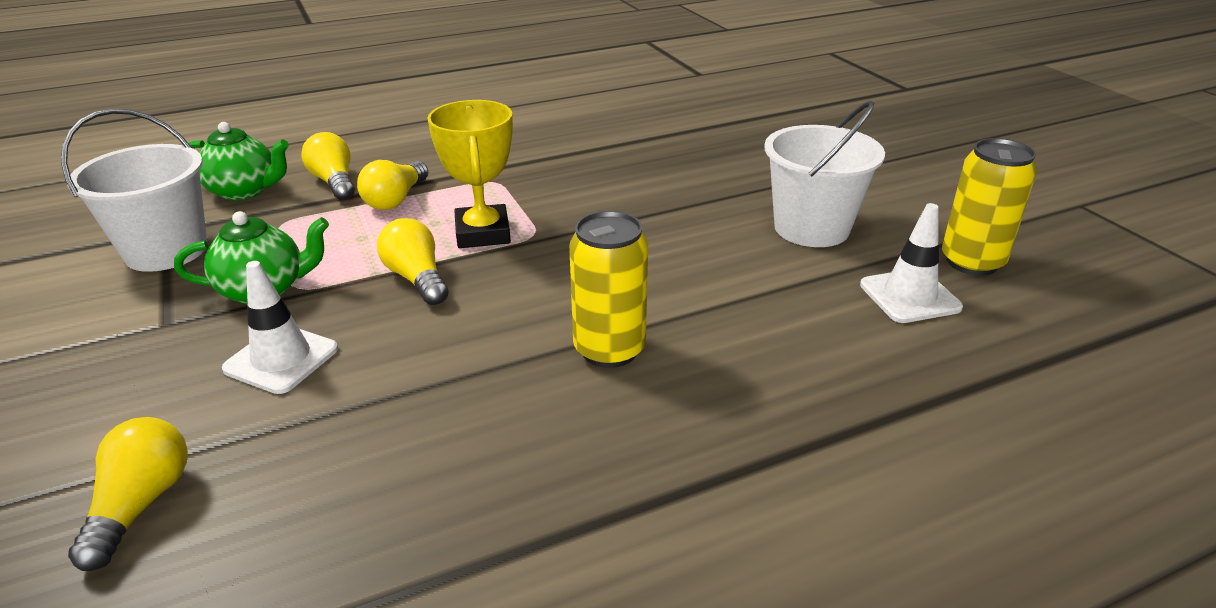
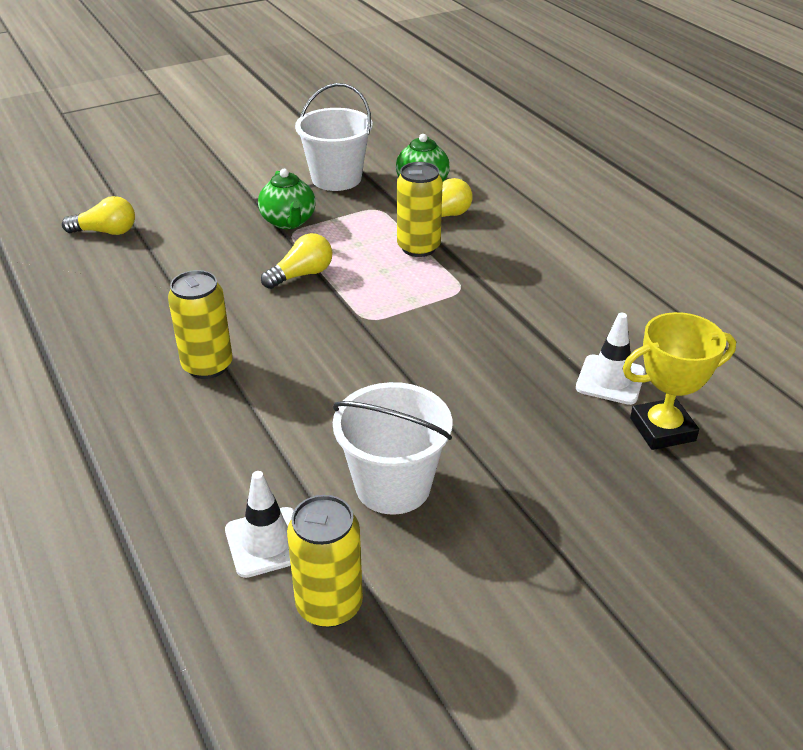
camera: 85 degrees right, 5 degrees up
(281, 359) = (214, 243): white traffic cone -> white traffic cone (610, 380)
(396, 199) = (418, 247): yellow light bulb -> yellow can
(483, 233) = (368, 294): yellow trophy -> yellow trophy (662, 429)

